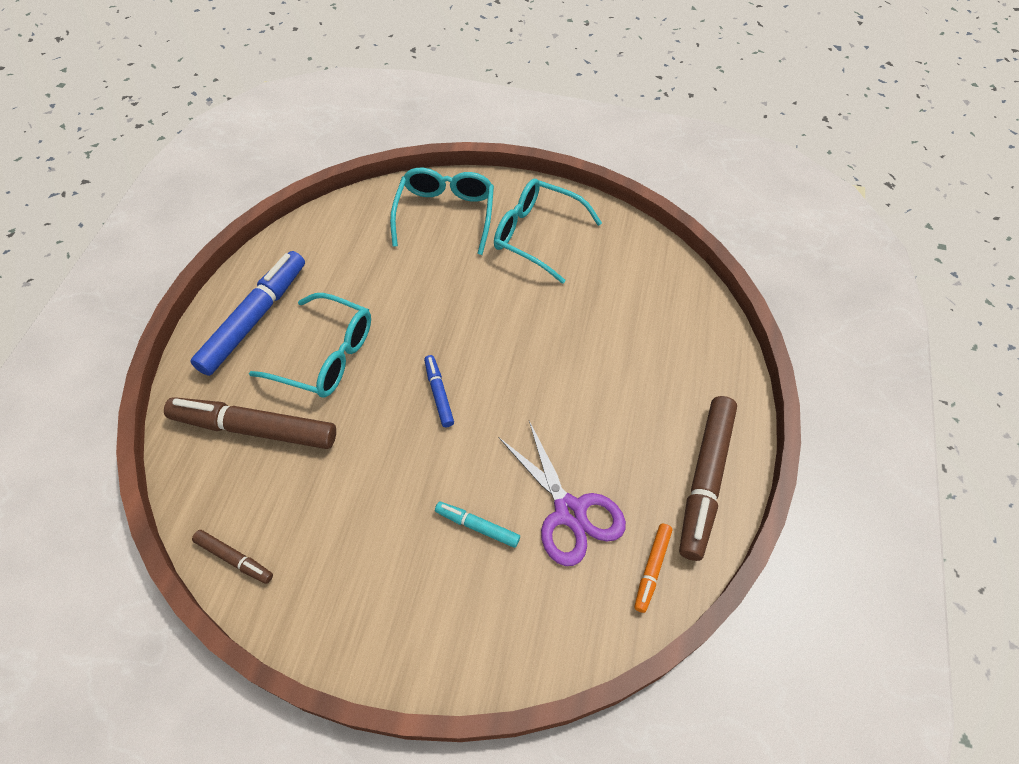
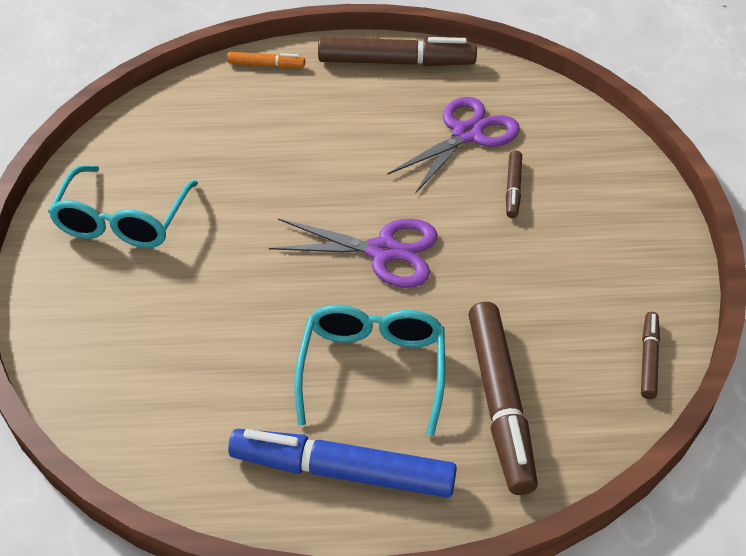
camera: 105 degrees left, 10 degrees down
(439, 394) = (383, 252): blue marker -> purple scissors
(445, 214) = (101, 317): turquoise glasses -> none
(477, 527) = (513, 188): turquoise marker -> brown marker
(652, 568) = (491, 81): orange marker -> orange marker (266, 65)

